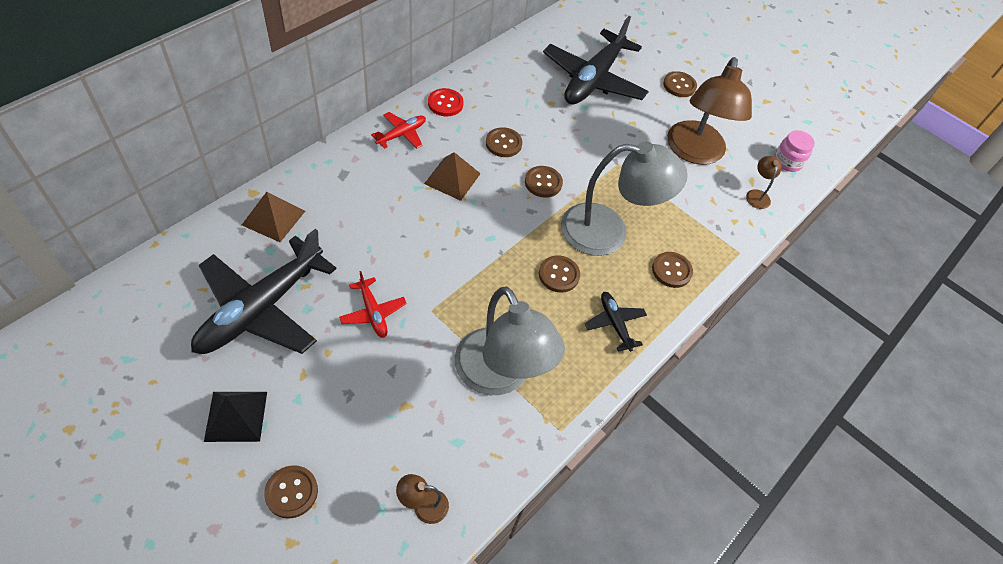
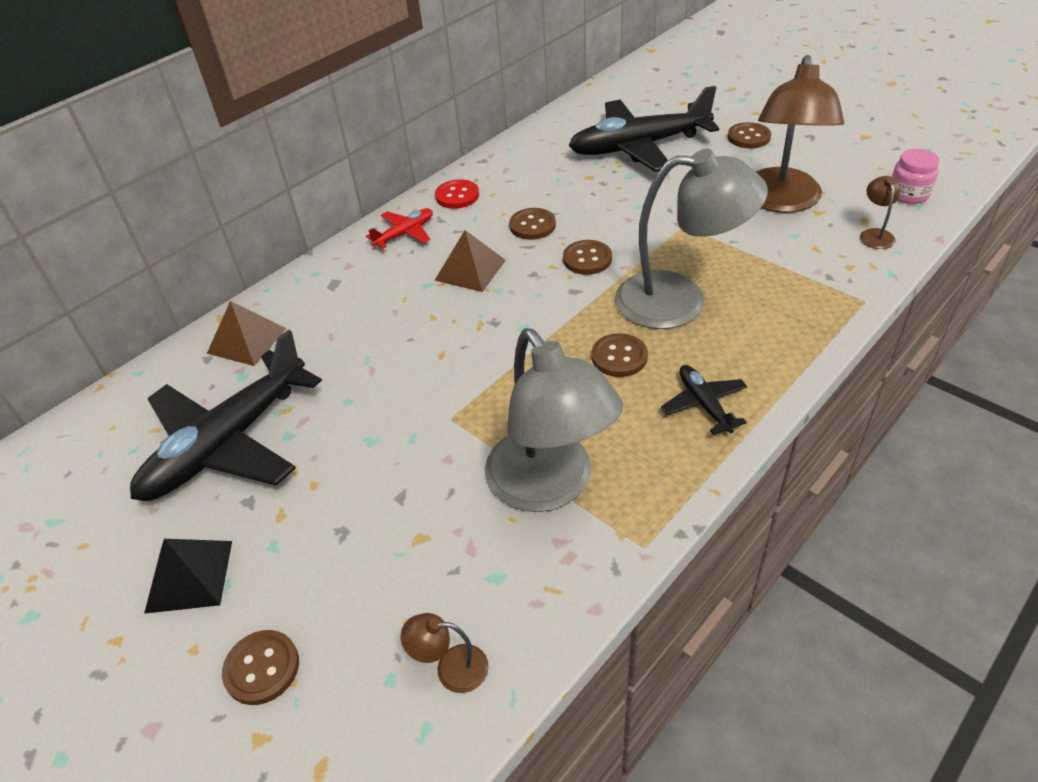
camera: 10 degrees right, 10 degrees down
(373, 312) = (373, 430): red plane -> none
(593, 79) = (638, 147): black plane -> black plane turned 45 degrees clockwise
(671, 270) = (773, 333): brown button -> none

